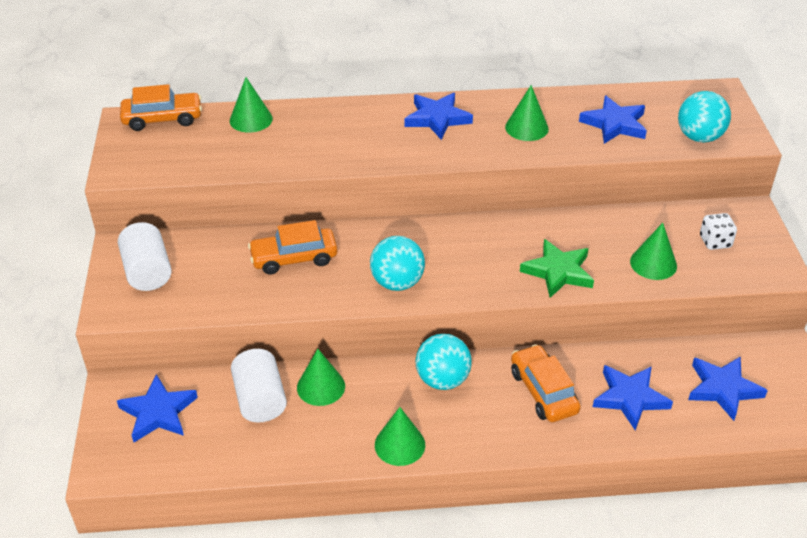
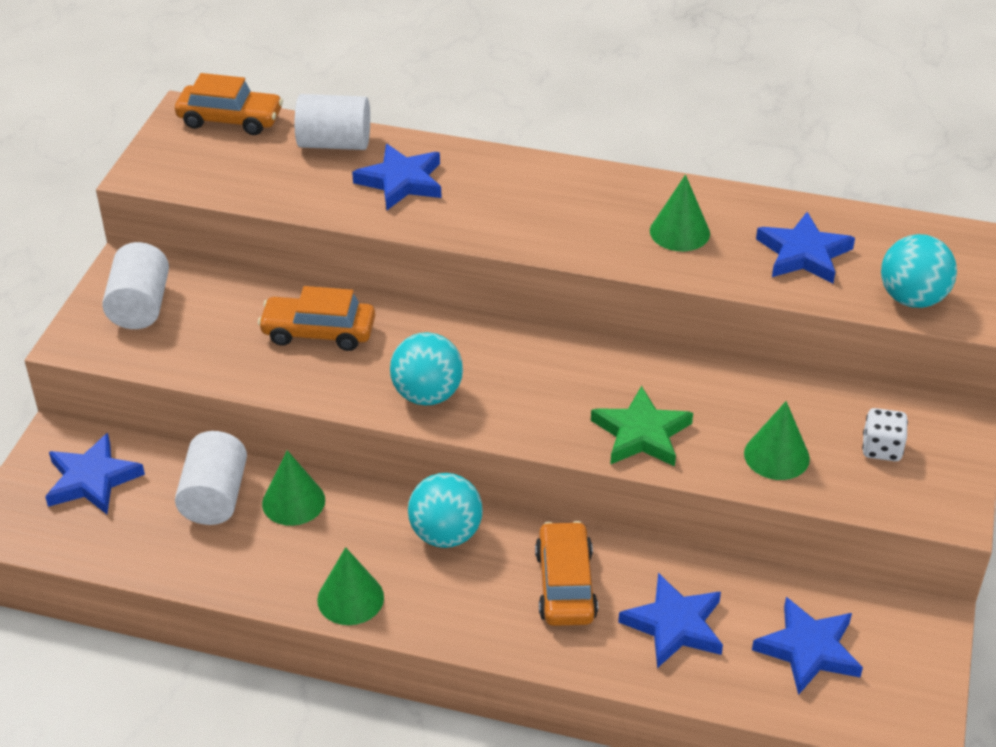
camera: 20 degrees right, 0 degrees up
(251, 119) = (334, 143): green cone -> white cylinder
(437, 118) = (568, 193): blue star -> blue star (401, 181)

